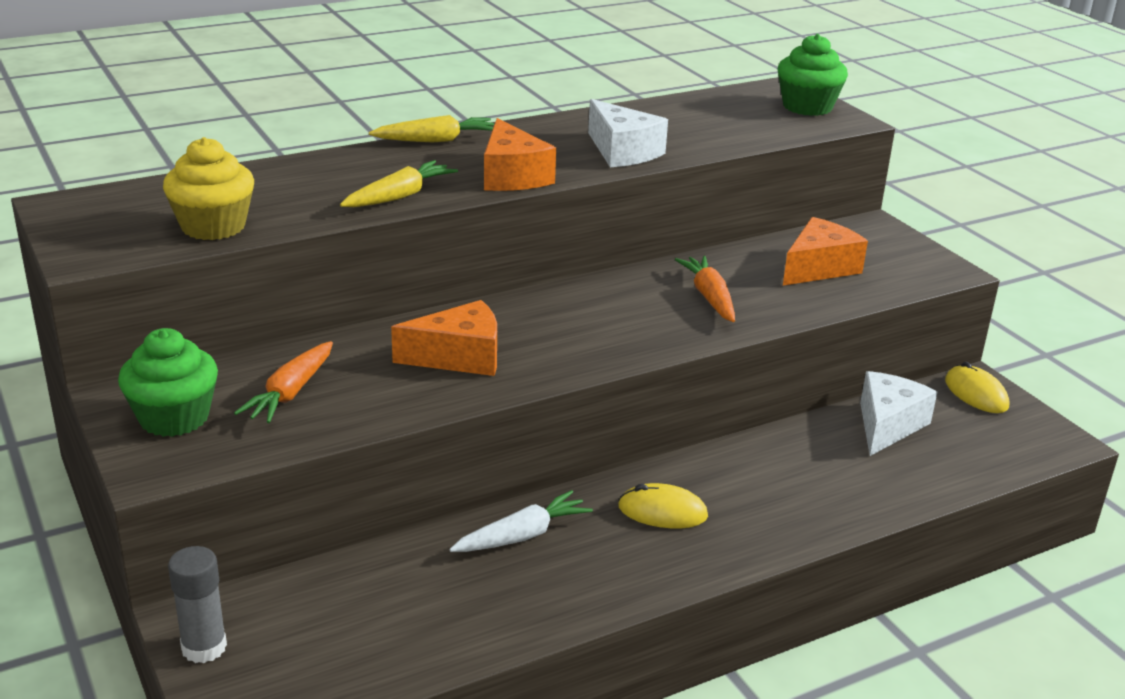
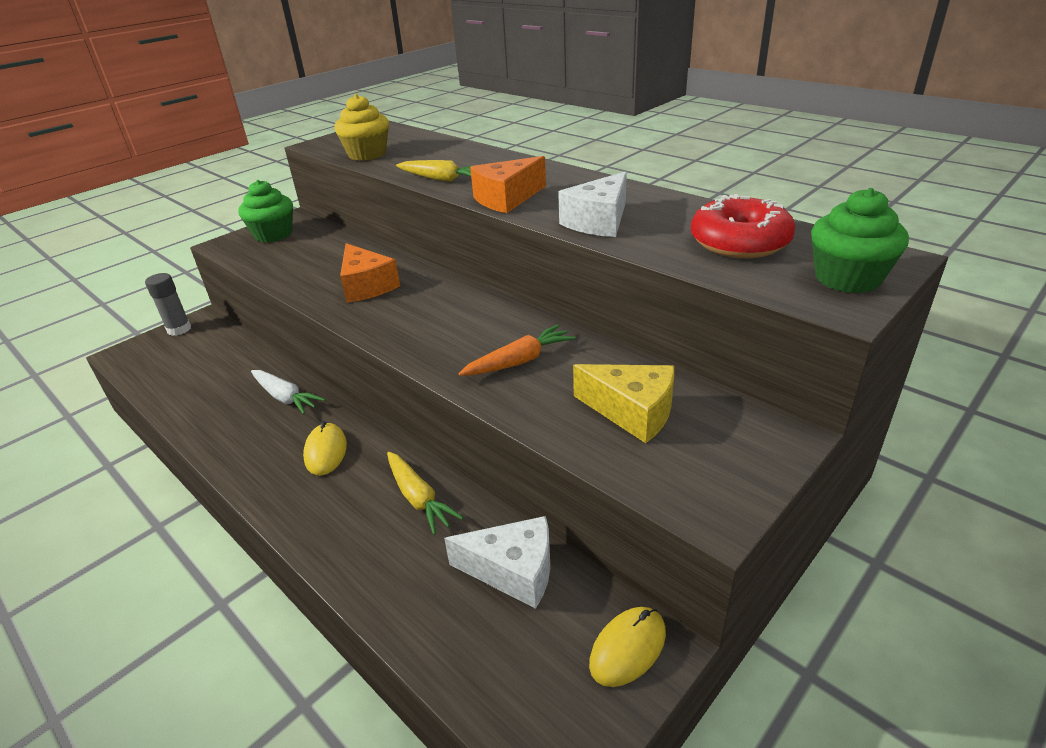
camera: 75 degrees right, 5 degrees up
(290, 393) = (306, 252): orange carrot -> none
(436, 140) = (549, 167): yellow carrot -> yellow carrot (419, 498)
(718, 117) = (739, 242): none -> red donut
(819, 268) = (632, 412): orange cheese -> yellow cheese

